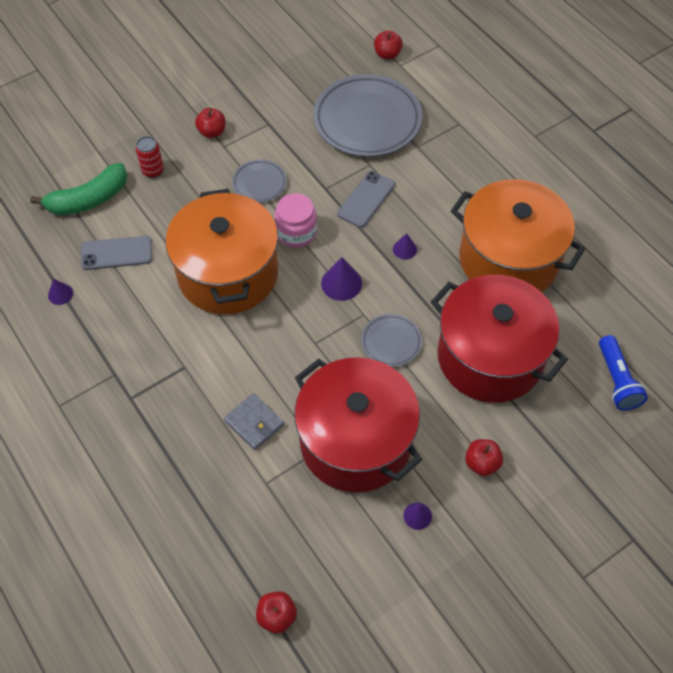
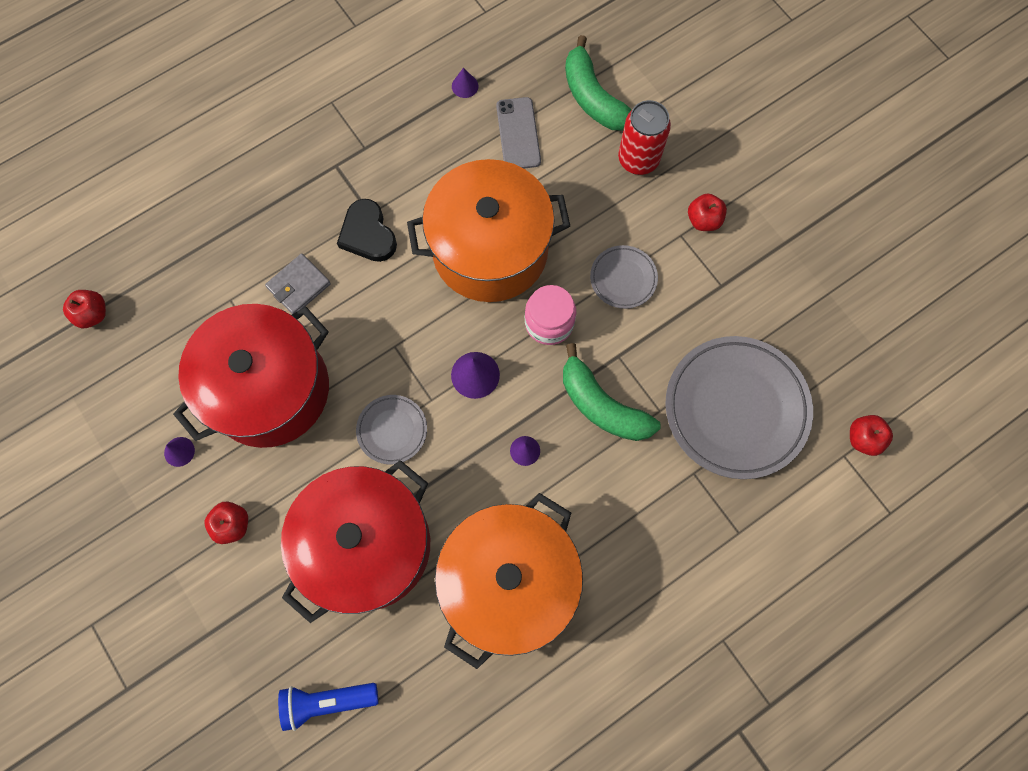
camera: 90 degrees right, 15 degrees up
(153, 171) = (638, 159): red can -> red can, size x1.57
(205, 368) = (368, 234): none -> black heart
(366, 199) = (602, 405): grey phone -> green banana

